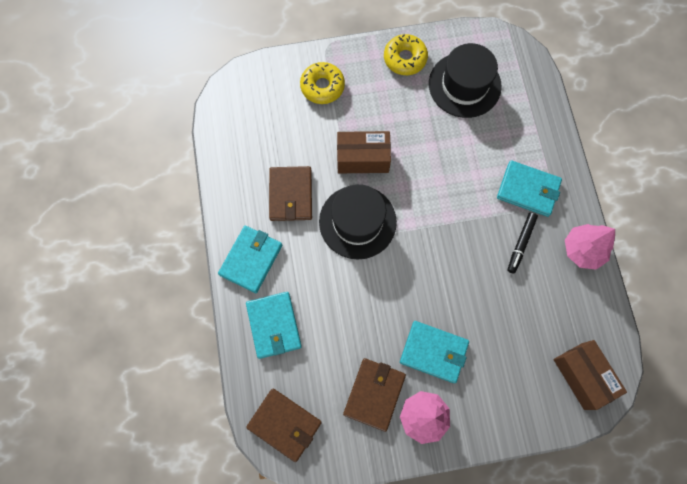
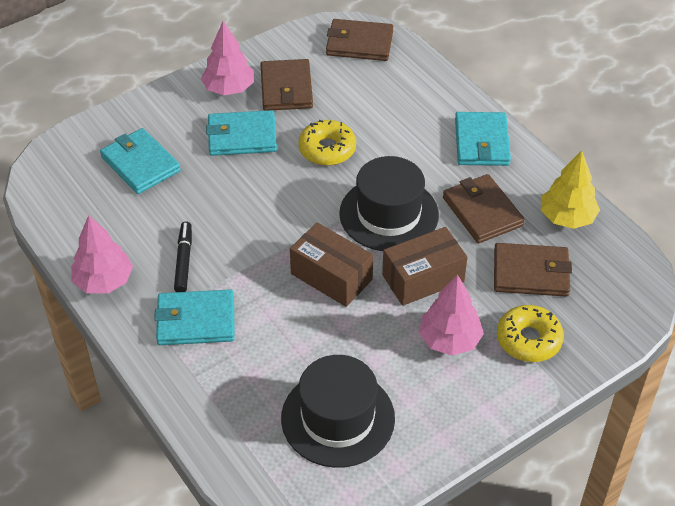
camera: 155 degrees right, 25 degrees down
(236, 164) = (567, 218): none -> yellow tree
(274, 325) = (419, 102): turquoise wallet -> turquoise wallet (140, 164)
(290, 132) = (531, 273): none -> brown wallet
(371, 107) = (449, 340): none -> pink tree
(405, 58) = (441, 421): yellow donut -> yellow donut (327, 149)
(582, 376) = (72, 170): brown box -> brown box (331, 276)

